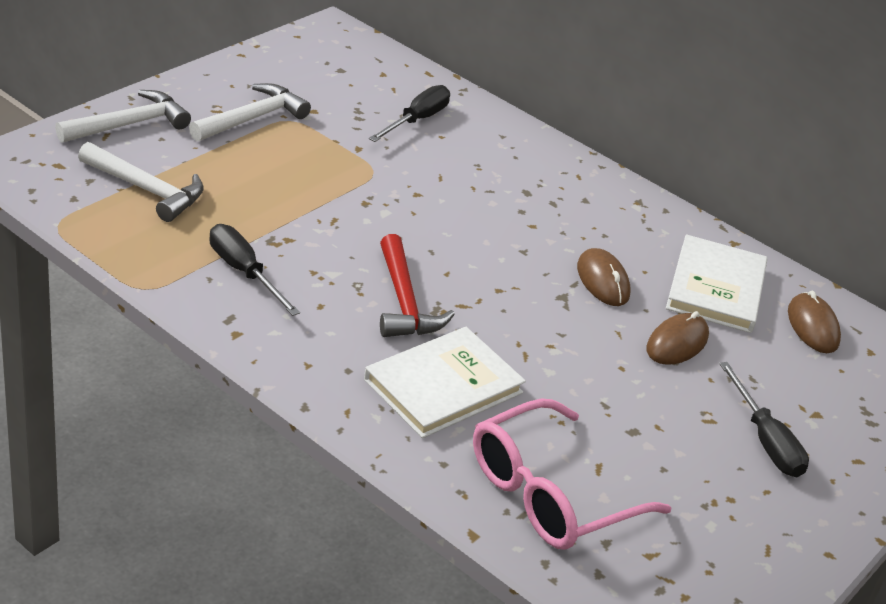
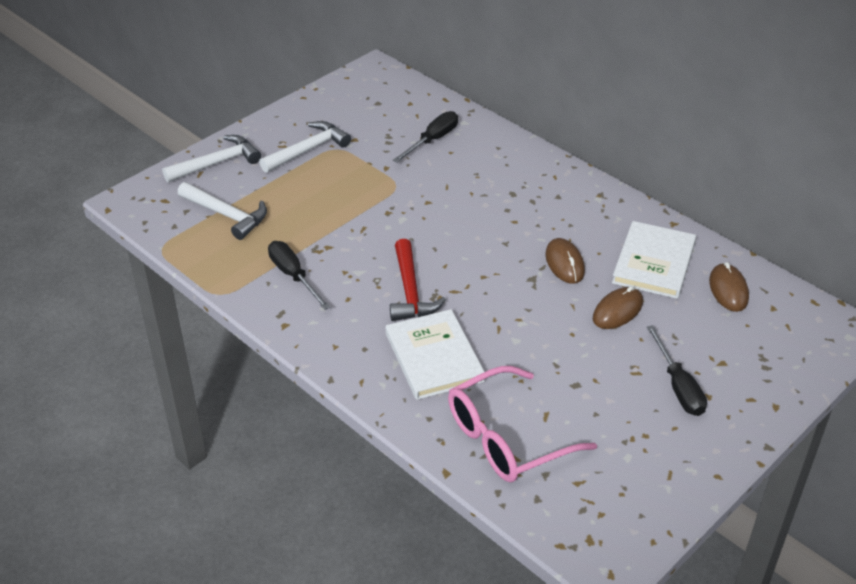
camera: 10 degrees right, 5 degrees up
(443, 386) = (434, 357): white book -> white book turned 75 degrees counterclockwise

